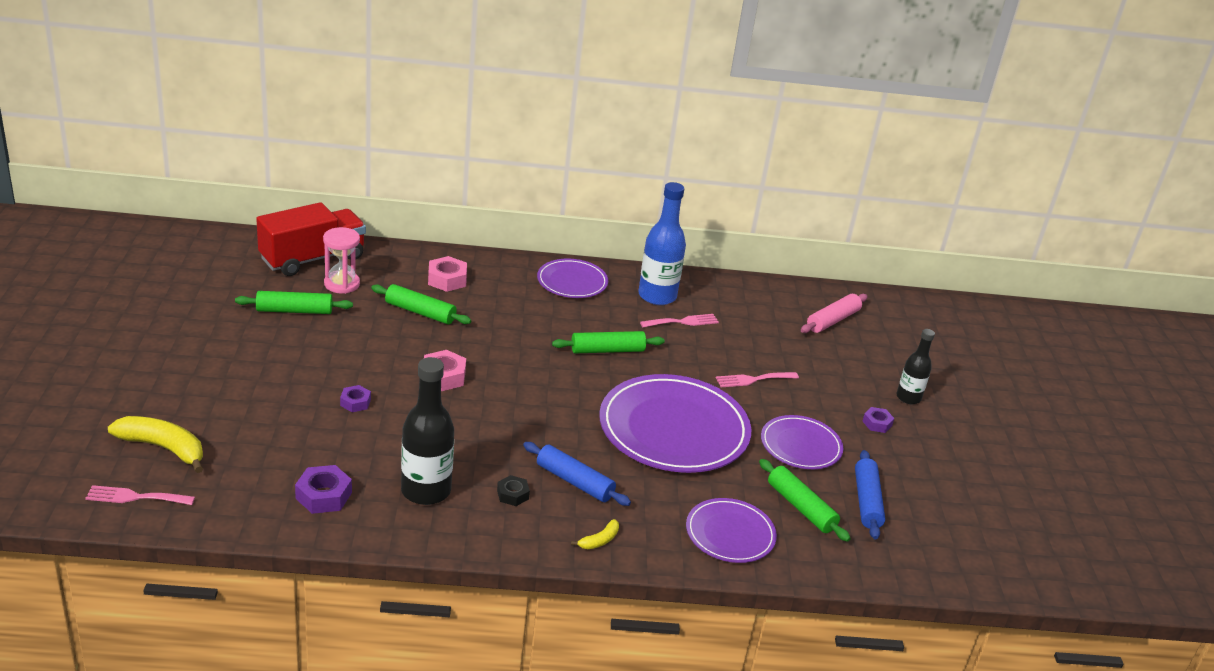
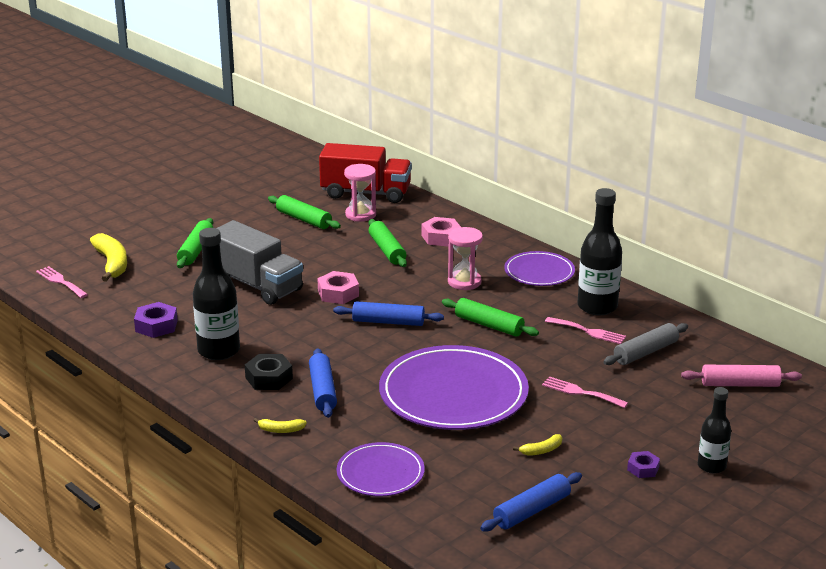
camera: 50 degrees right, 5 degrees down
(355, 402) = (256, 285): purple nut -> grey truck
(513, 494) = (269, 378): black nut -> black nut, size x1.60
(527, 385) = (388, 322): none -> blue rolling pin
(530, 317) = (464, 282): none -> pink hourglass
(657, 296) = (597, 307): blue bottle -> black bottle
(743, 322) = (645, 352): none -> grey rolling pin
(800, 445) = (541, 450): purple plate -> yellow banana
(801, 507) = (466, 486): green rolling pin -> green rolling pin (196, 250)

